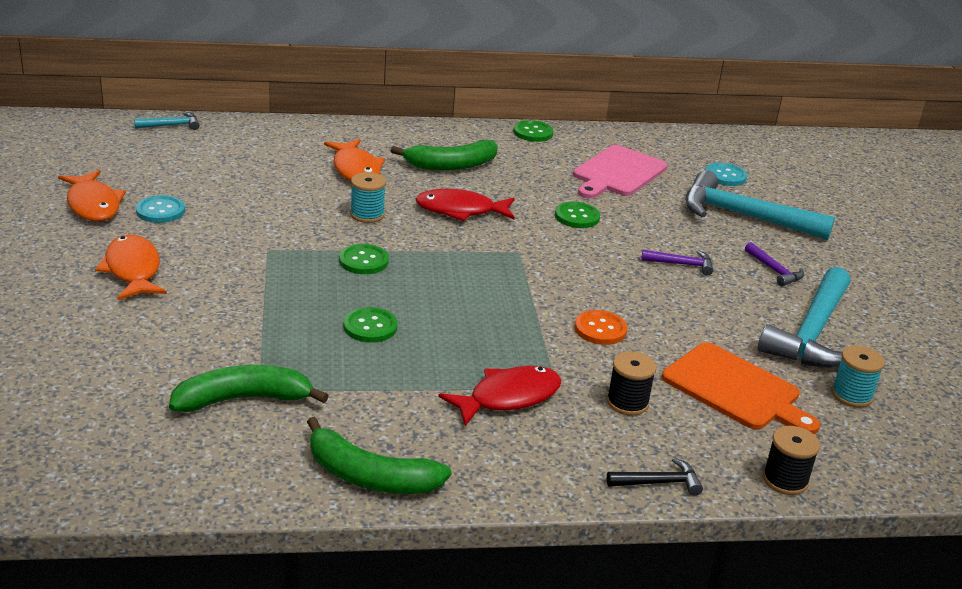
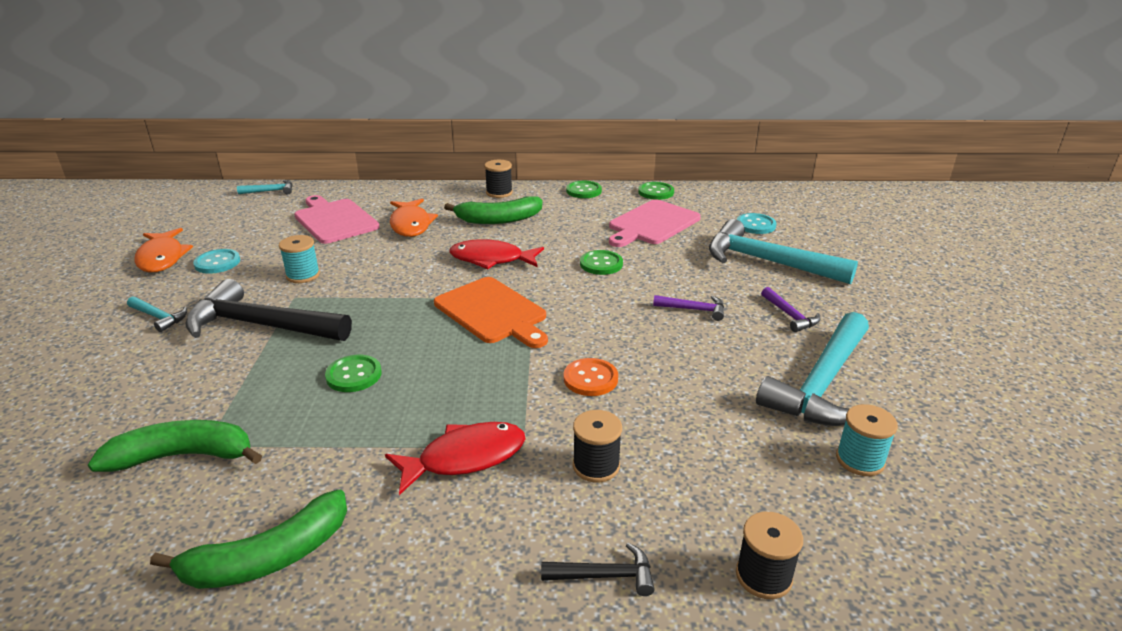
camera: 10 degrees right, 0 degrees up
(133, 270) = (158, 317): orange fish -> turquoise hammer
(249, 278) = (262, 325): none -> black hammer
(266, 163) = (334, 220): none -> pink cutting board
(363, 261) = (379, 308): green button -> green button (656, 192)
(367, 214) = (402, 264): turquoise spool -> turquoise spool (303, 275)
(369, 476) = (268, 558): green banana -> green banana turned 60 degrees counterclockwise
(439, 133) = (499, 193): none -> black spool
(735, 389) = (724, 451): orange cutting board -> orange cutting board (493, 312)

